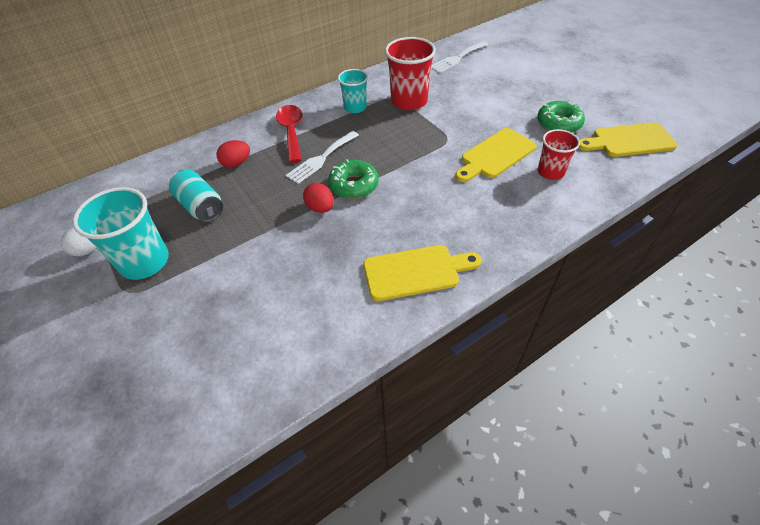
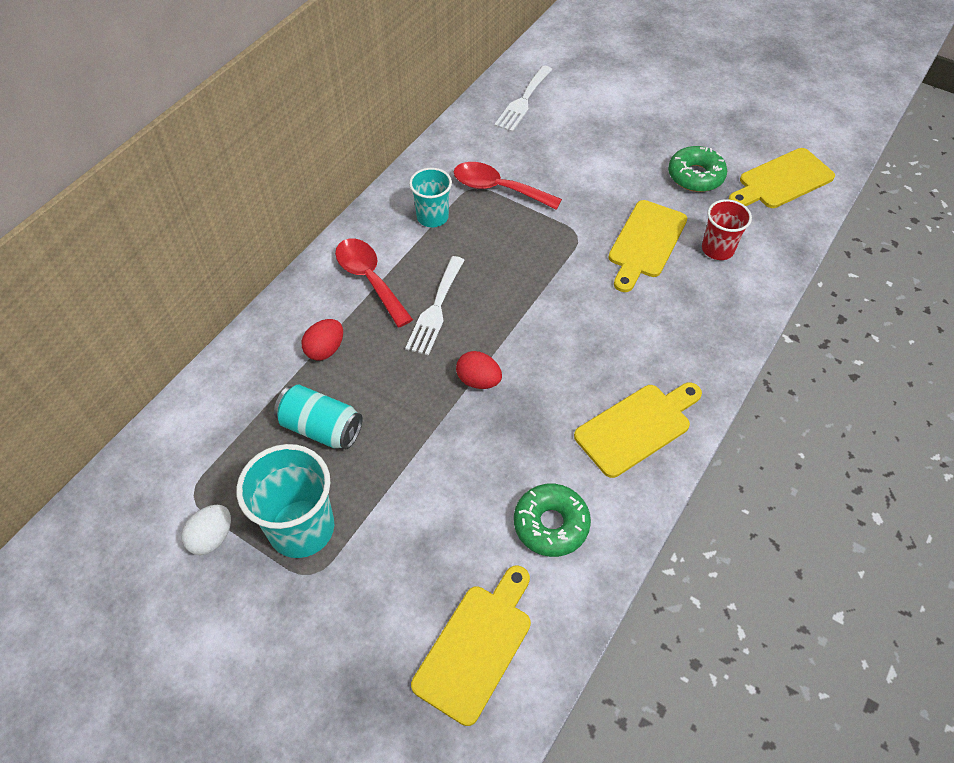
camera: 25 degrees left, 5 degrees up
(197, 383) = (476, 646): none -> yellow cutting board
(354, 185) = (500, 336): green donut -> green donut (551, 524)
(409, 101) = (498, 188): red cup -> red spoon

